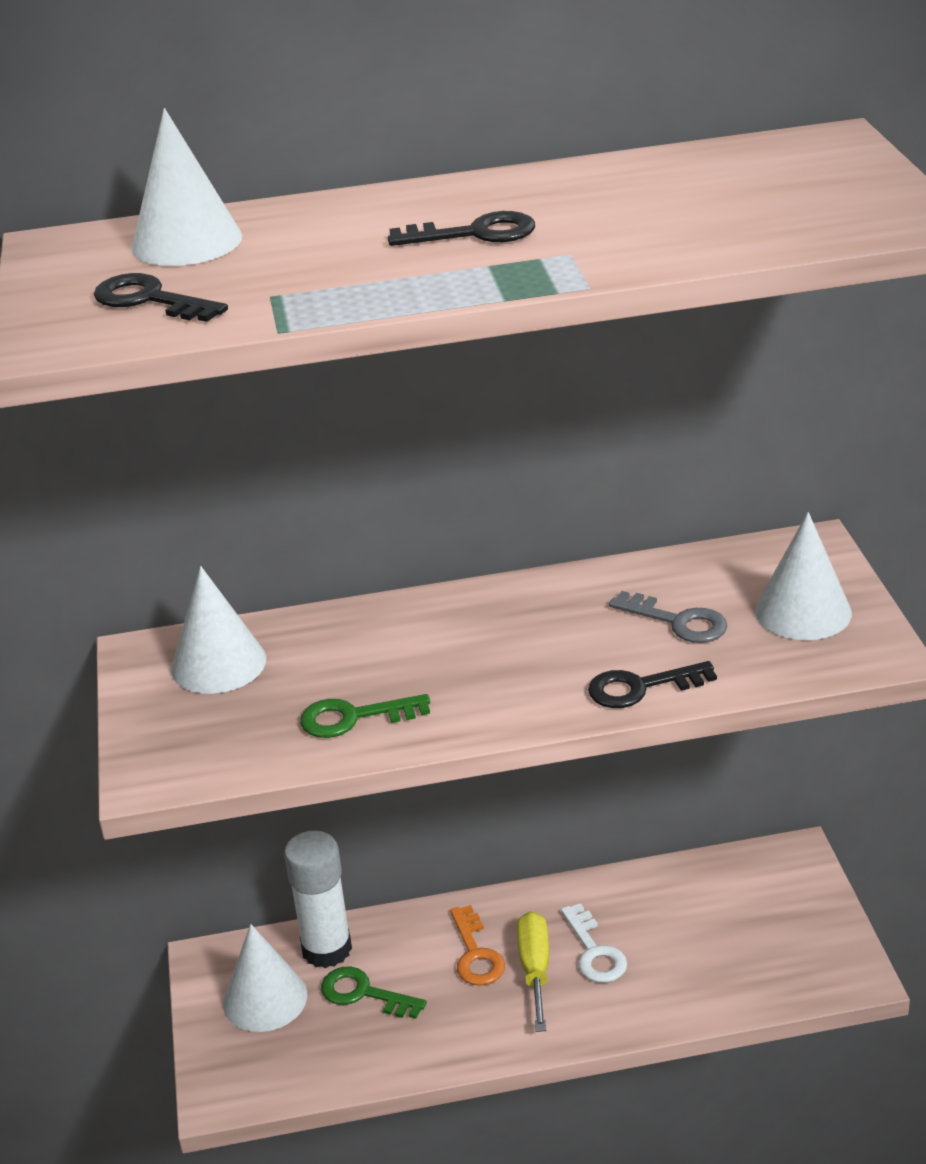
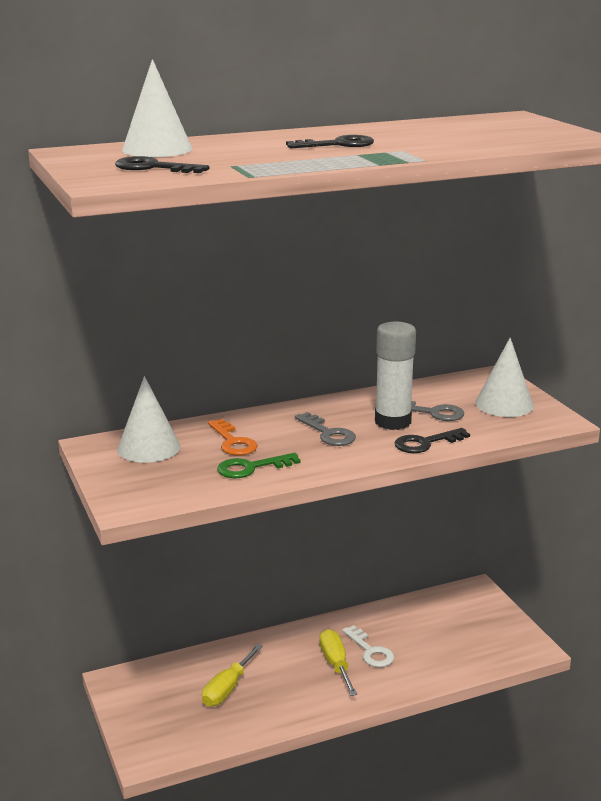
camera: 15 degrees left, 10 degrees down
(265, 998) = (160, 698): white cone -> none
(327, 949) = (194, 666): white glue stick -> white glue stick (392, 422)
(364, 993) = (227, 689): green key -> yellow screwdriver
(476, 954) = (294, 659): orange key -> orange key (233, 442)
(496, 655) = (328, 433): none -> grey key

